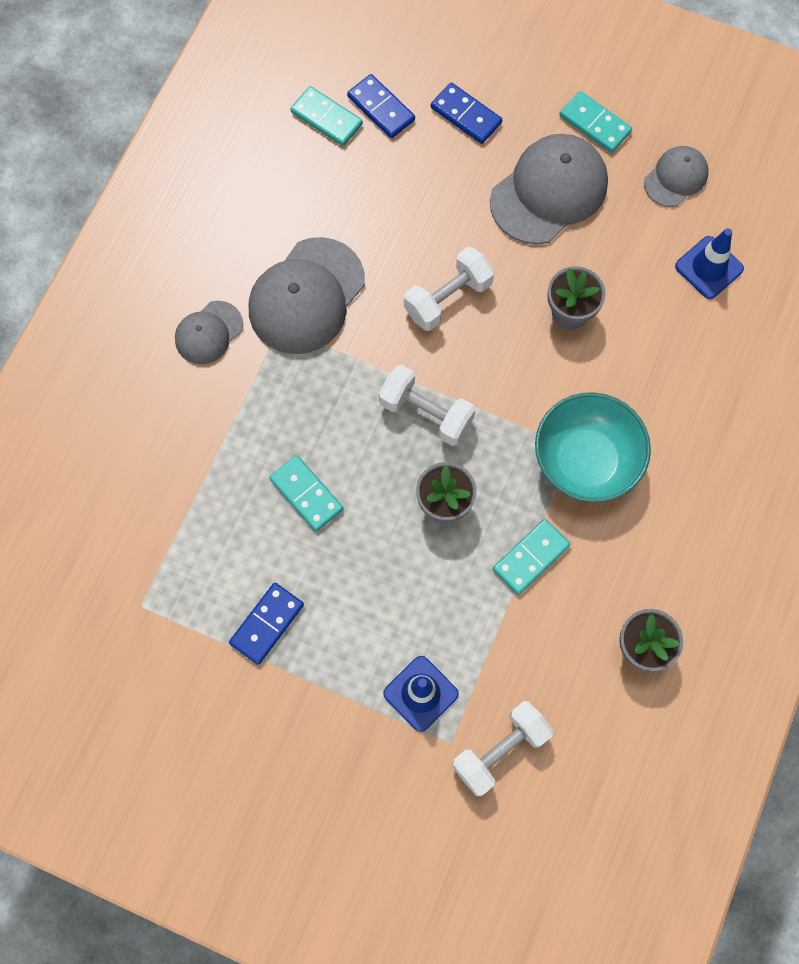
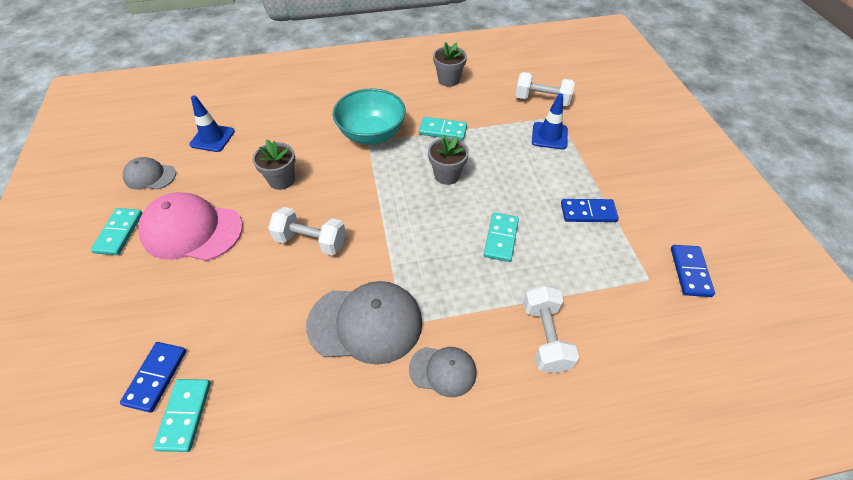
camera: 125 degrees left, 20 degrees down
(426, 413) = (399, 210): white dumbbell -> white dumbbell (545, 337)
(466, 115) = (140, 312): blue domino -> blue domino (690, 272)
(549, 191) = (192, 230): grey cap -> pink cap

